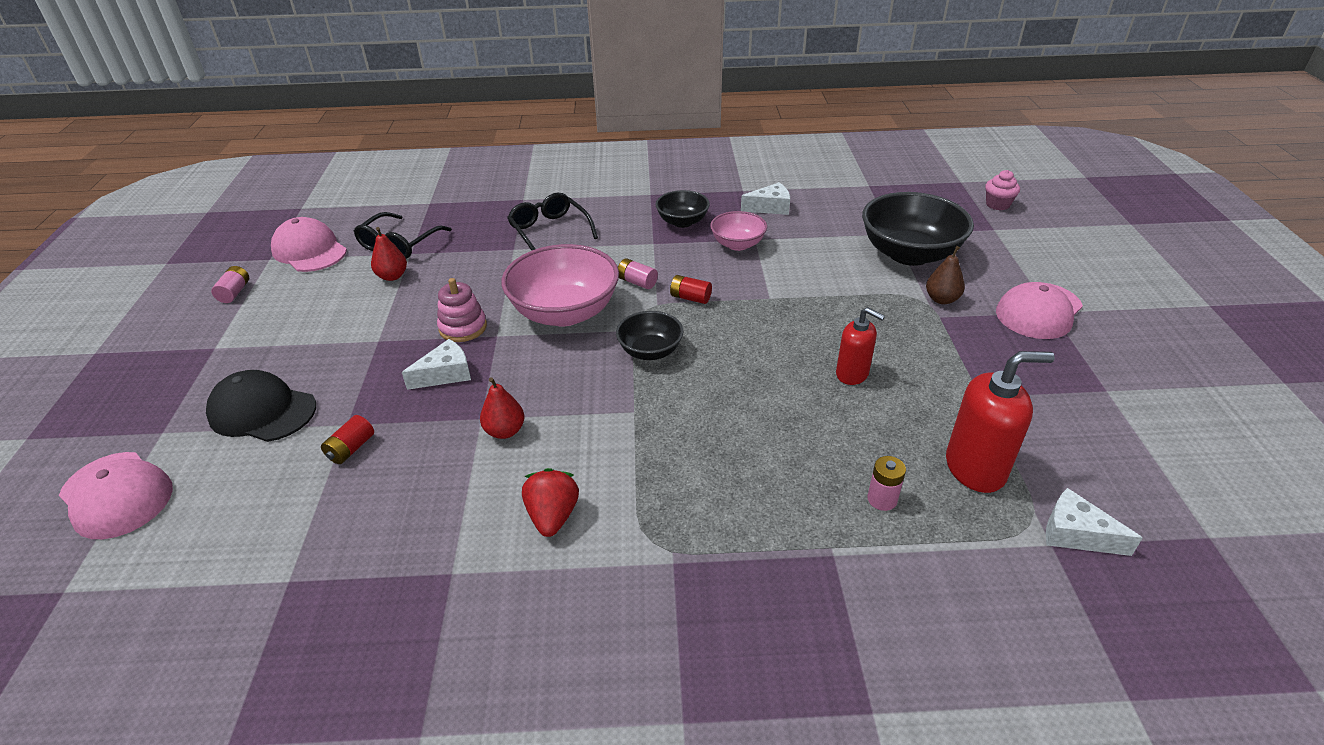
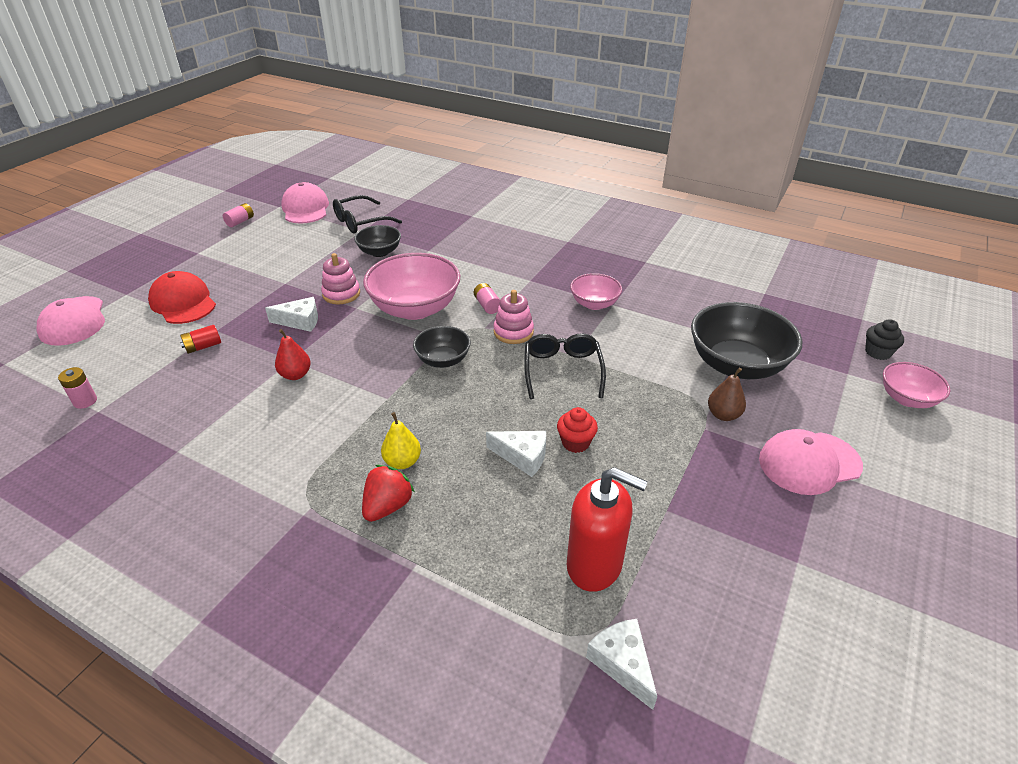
camera: 30 degrees right, 0 degrees up
(262, 411) = (183, 302): black cap -> red cap
(392, 276) = (335, 243): red pear -> none
(549, 231) = (465, 245): black glasses -> black glasses (562, 370)
(552, 516) = (265, 445): red strawberry -> red strawberry (387, 506)
(682, 222) = (569, 271): black bowl -> black bowl (379, 252)
(690, 298) = (513, 332): red battery -> pink stacking toy
(716, 464) = (402, 462): none -> yellow pear
(770, 207) = (653, 283): white cheese -> white cheese (522, 456)
(852, 374) = (575, 442): red soap dispenser -> red cupcake
(882, 499) = (492, 549): pink battery -> pink battery (85, 401)
(997, 204) = (877, 352): pink cupcake -> black cupcake
(1051, 233) = (907, 399): none -> pink bowl

